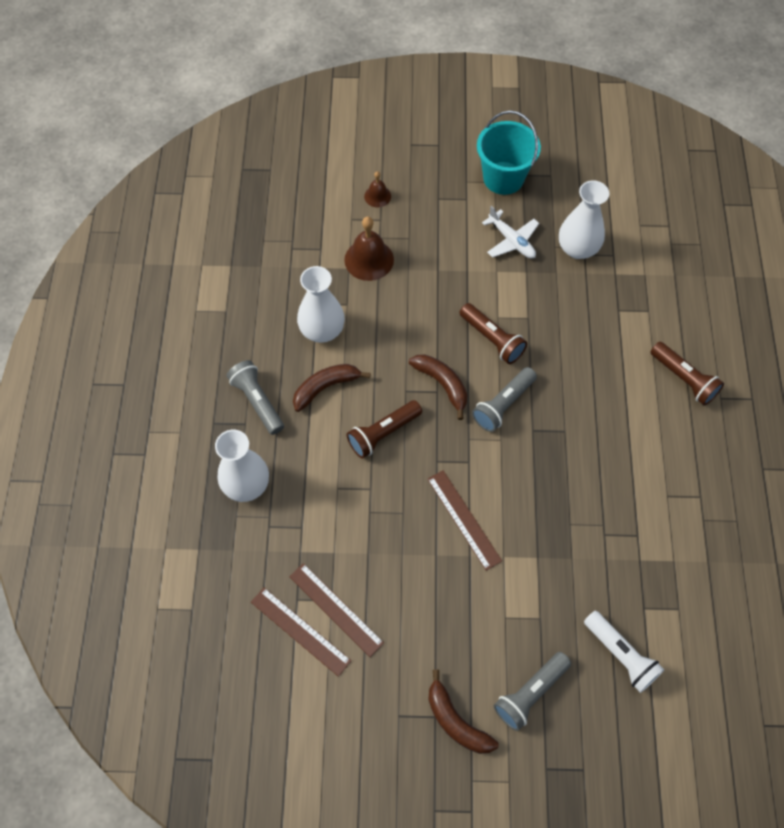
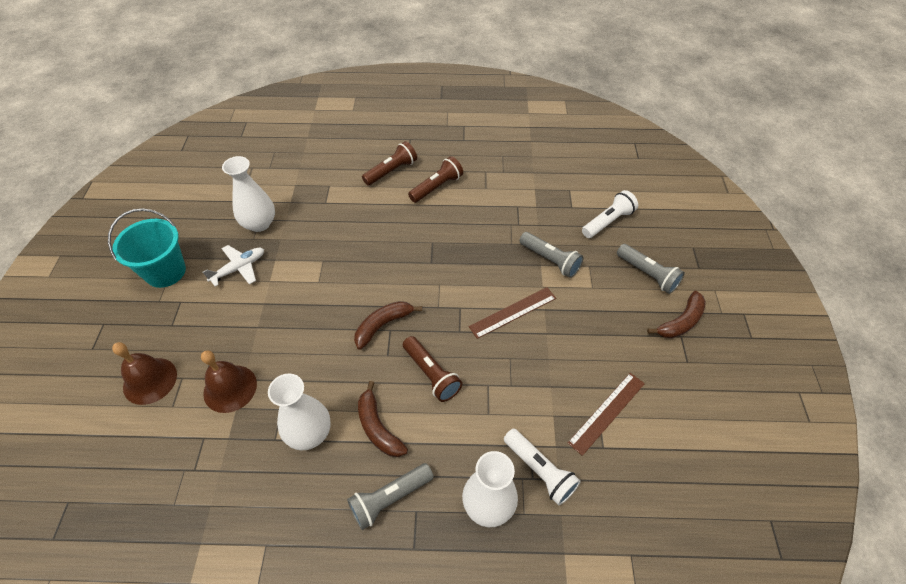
camera: 90 degrees left, 10 degrees down
(276, 533) = (539, 470): none -> white flashlight
(300, 631) = (633, 443): brown ruler -> none
(377, 196) = (150, 380): brown bell -> brown bell, size x1.77
(492, 339) = (340, 286): brown flashlight -> brown flashlight (436, 187)
(503, 404) = (406, 281): grey flashlight -> grey flashlight (550, 260)

